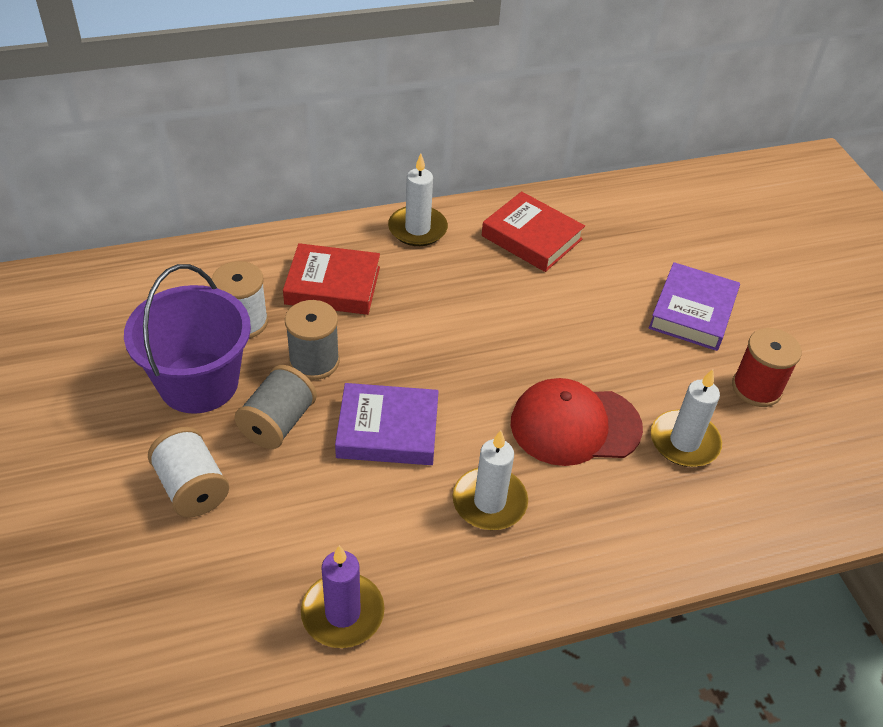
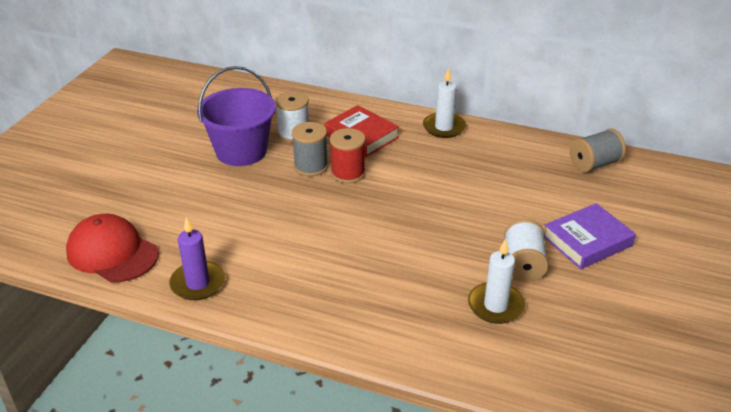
camera: 40 degrees right, 10 degrees down
(192, 488) = (188, 194): white spool -> white spool (523, 264)
(278, 423) = (260, 186): grey spool -> grey spool (594, 164)
(387, 430) = (314, 215): purple book -> none
(489, 502) = (333, 274): white candle -> none
(531, 237) = (515, 158): red book -> none
(575, 425) = (430, 263): red cap -> red cap (112, 253)
(756, 388) = (587, 302): red spool -> red spool (348, 173)

